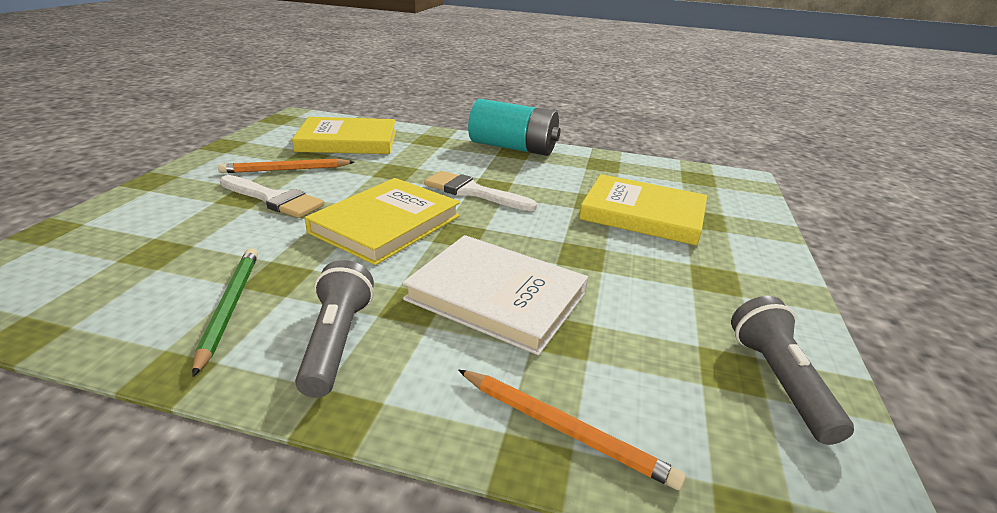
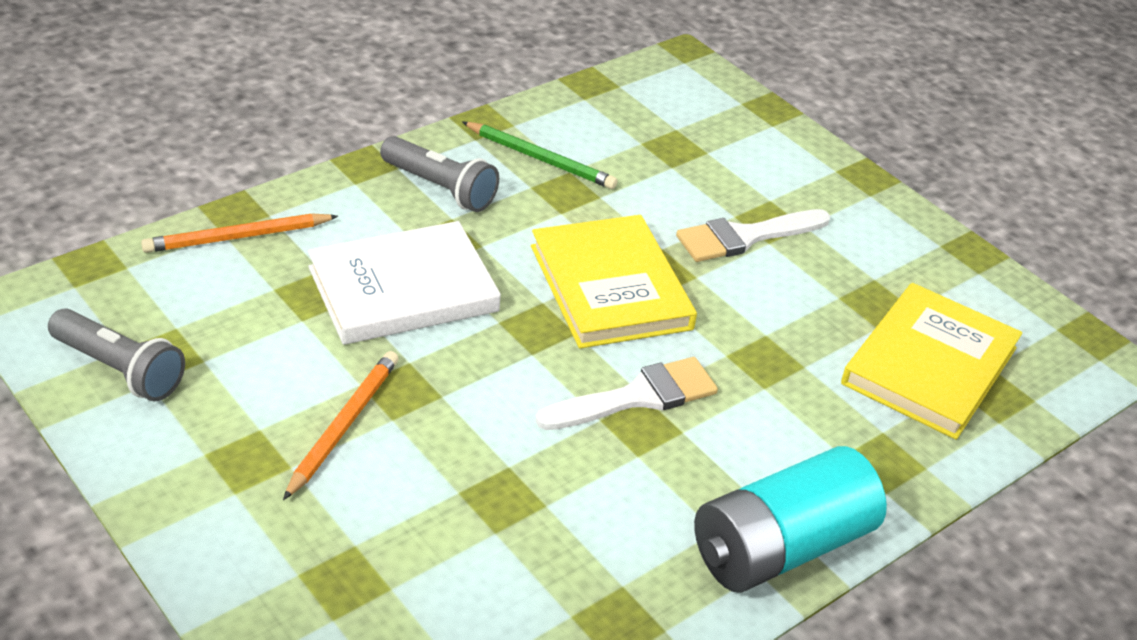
camera: 125 degrees right, 10 degrees up
(286, 169) = (837, 272): orange pencil -> orange pencil (343, 426)
(642, 214) = (424, 522): yellow book -> none

